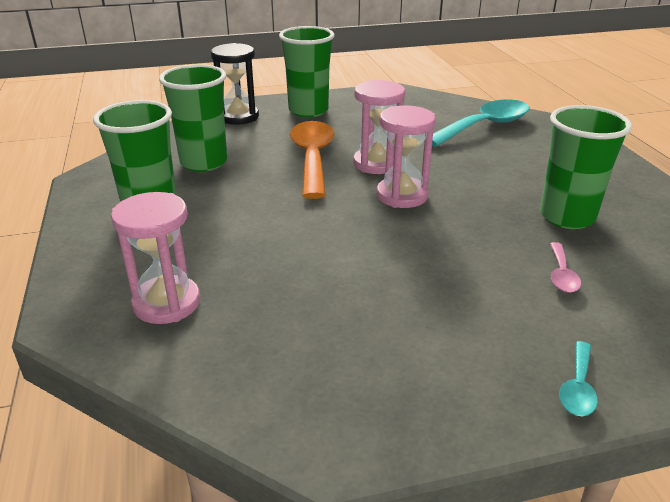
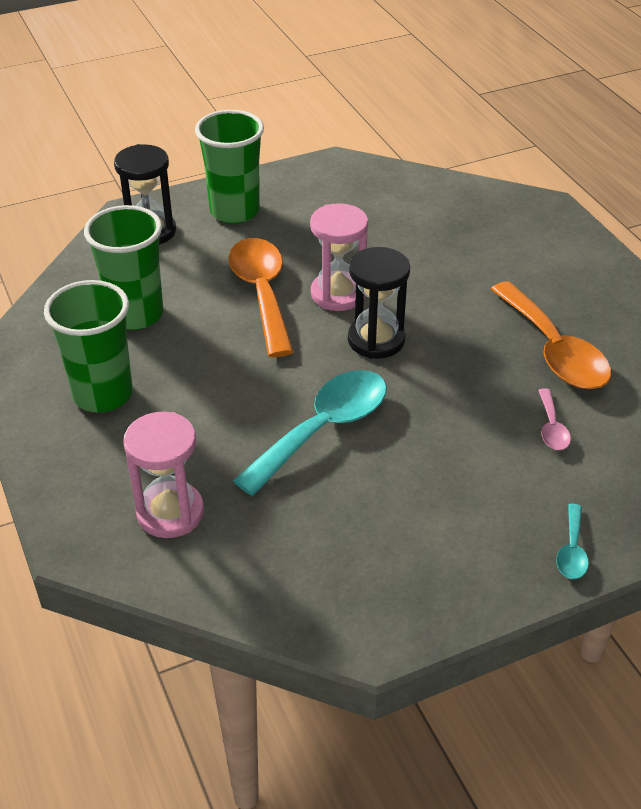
camera: 10 degrees left, 10 degrees up
(402, 195) = (376, 340): pink hourglass -> black hourglass
(484, 126) = (452, 218): turquoise spoon -> turquoise spoon (323, 429)
(567, 217) = (553, 350): green cup -> orange spoon

